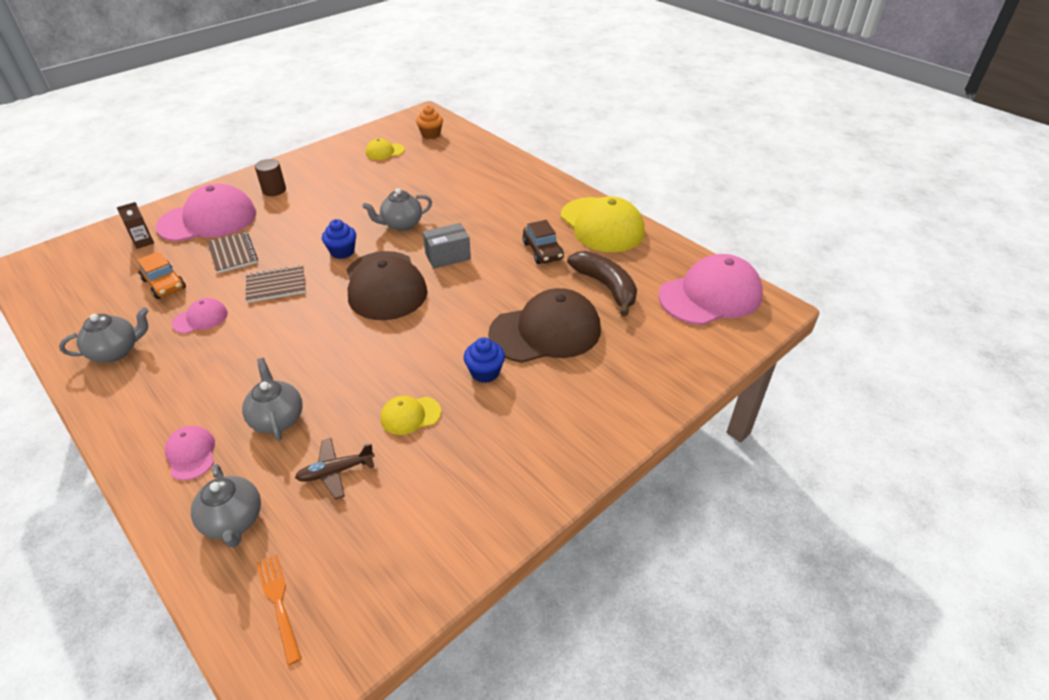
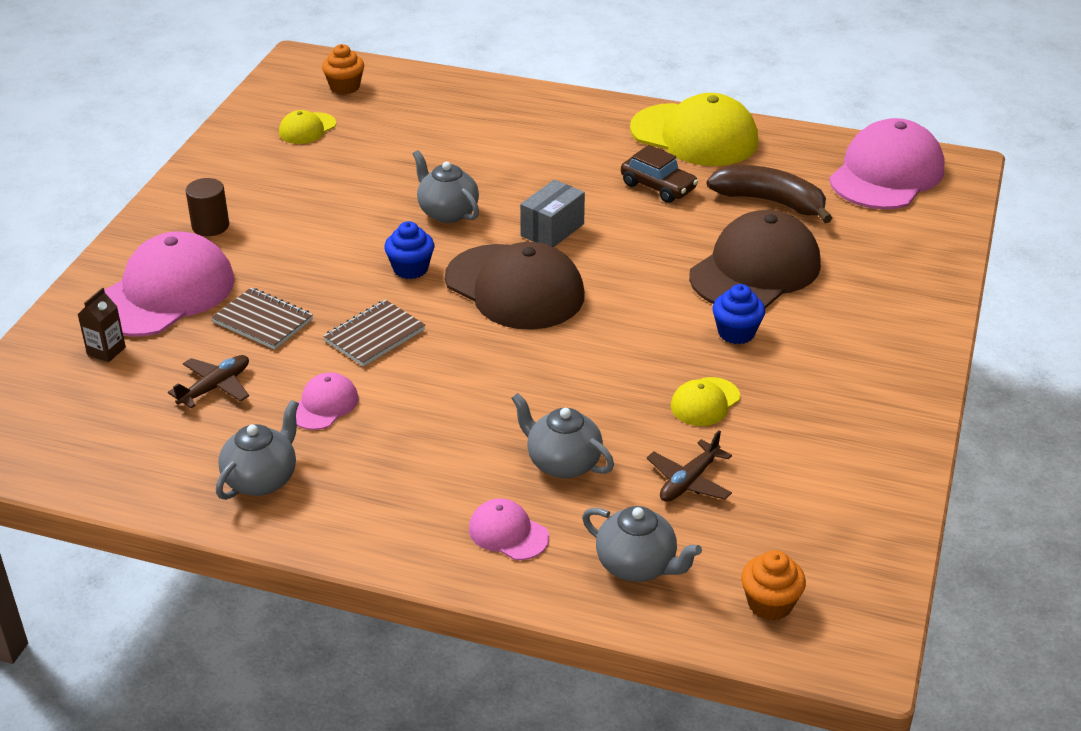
camera: 30 degrees left, 5 degrees down
(164, 284) = (215, 387): orange car -> brown plane
(279, 603) = (770, 604): orange fork -> orange cupcake
(401, 224) = (447, 212): grey teapot -> grey teapot turned 105 degrees clockwise

